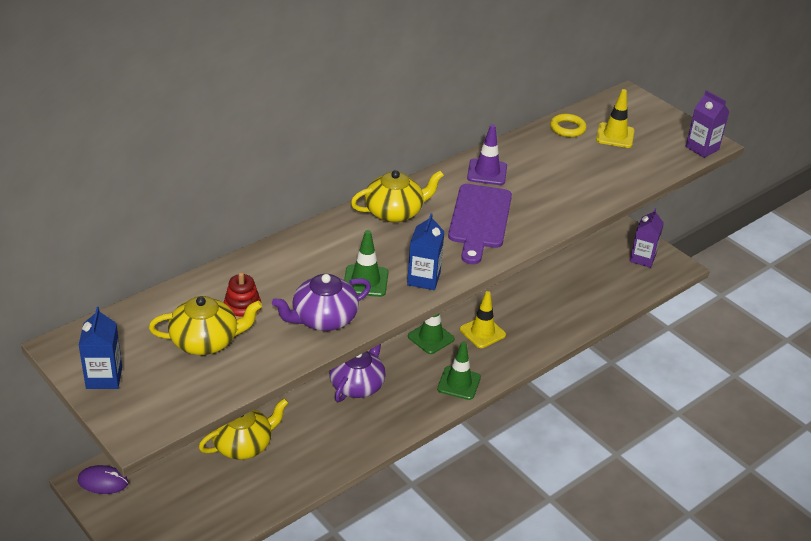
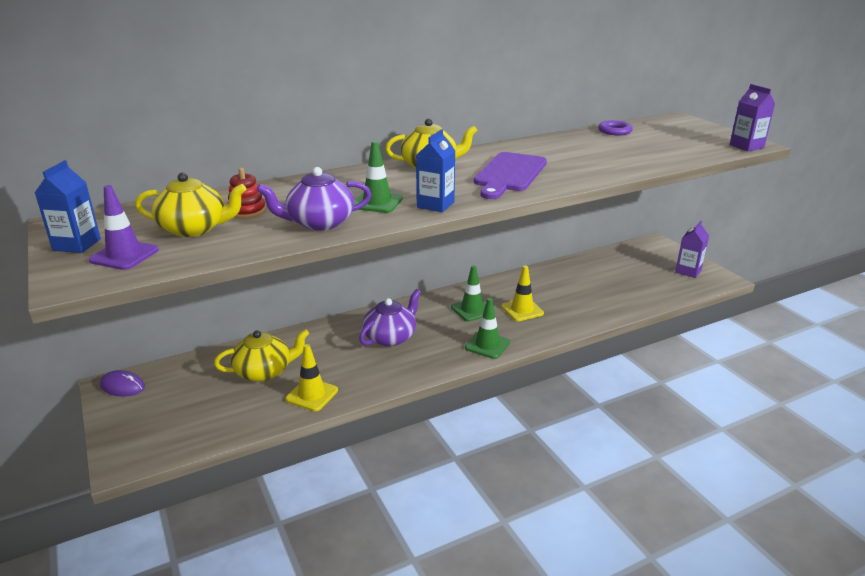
camera: 15 degrees right, 10 degrees down
(487, 172) = (529, 149): purple traffic cone -> purple traffic cone (124, 255)
(567, 128) = (614, 131): yellow ring -> purple ring
(615, 135) = (659, 136): yellow traffic cone -> yellow traffic cone (312, 395)

